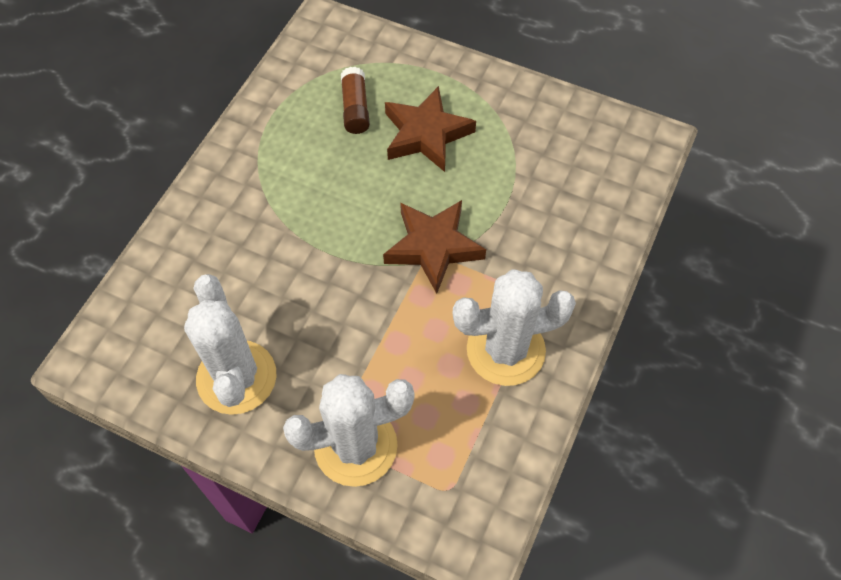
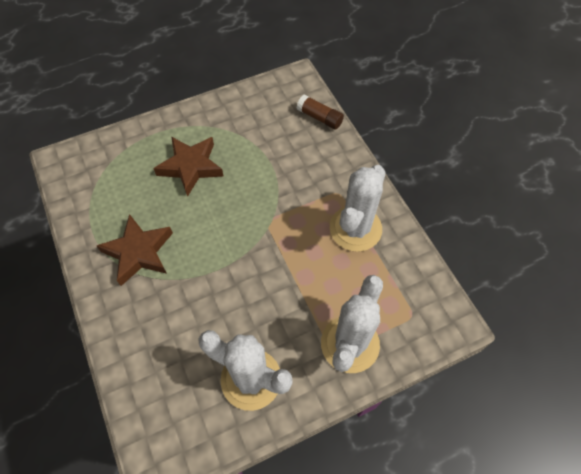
camera: 50 degrees left, 0 degrees up
(355, 108) = (136, 187): brown glue stick -> brown glue stick (320, 118)
(433, 247) = (264, 216): brown star -> brown star (139, 252)

